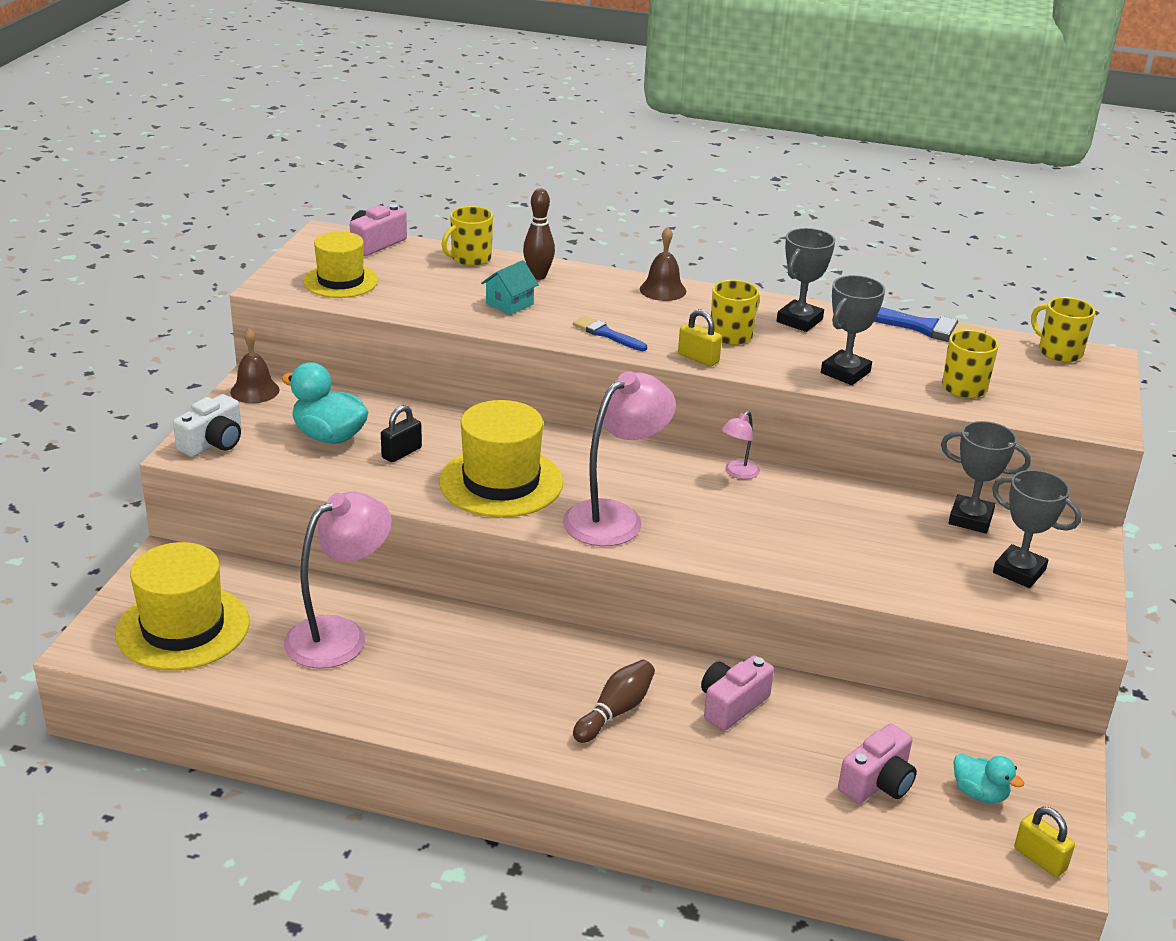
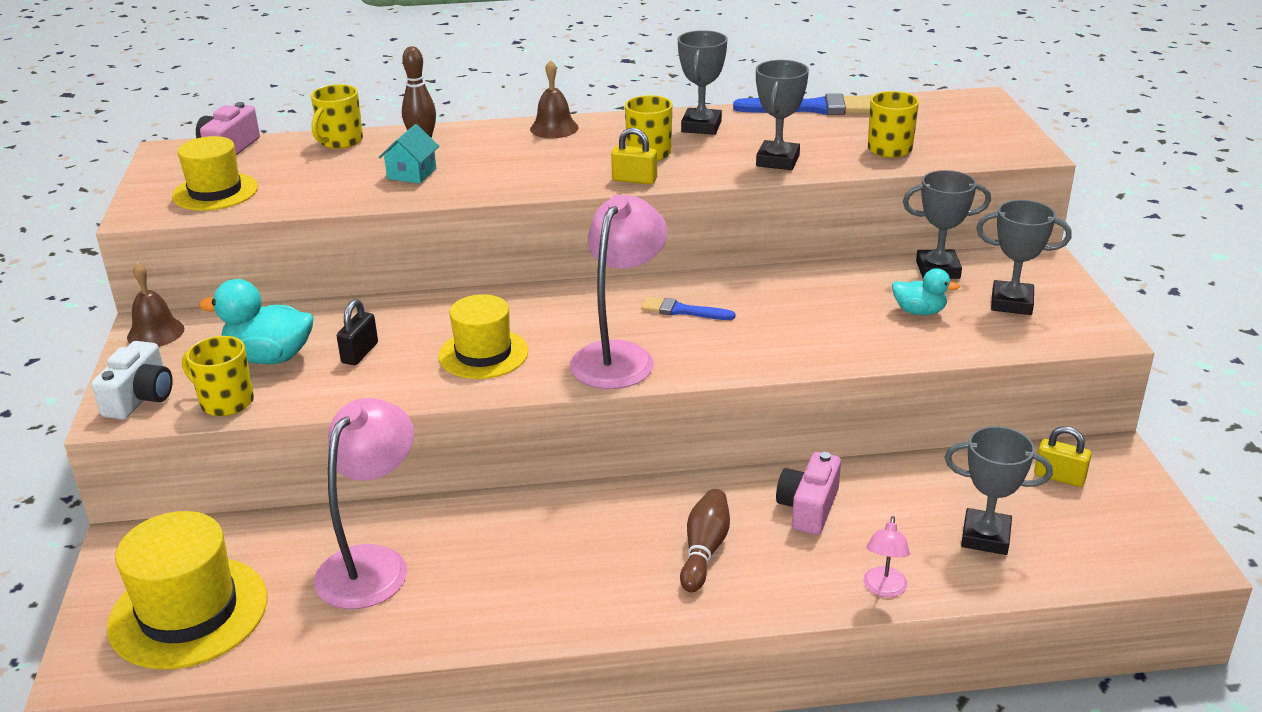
camera: 20 degrees left, 0 degrees up
(501, 482) = (483, 354): yellow hat -> yellow hat, size x0.67
(607, 334) = (530, 179): blue brush -> blue brush (682, 311)
(738, 473) = (706, 284): pink lamp -> pink lamp (883, 589)
(877, 782) = (985, 537): pink camera -> grey trophy
(979, 793) = (1076, 517): turquoise duck -> turquoise duck (919, 311)
(1040, 859) = (1166, 559): yellow padlock -> yellow padlock (1059, 477)
(1058, 352) = (941, 102): yellow mug -> yellow mug (225, 402)

